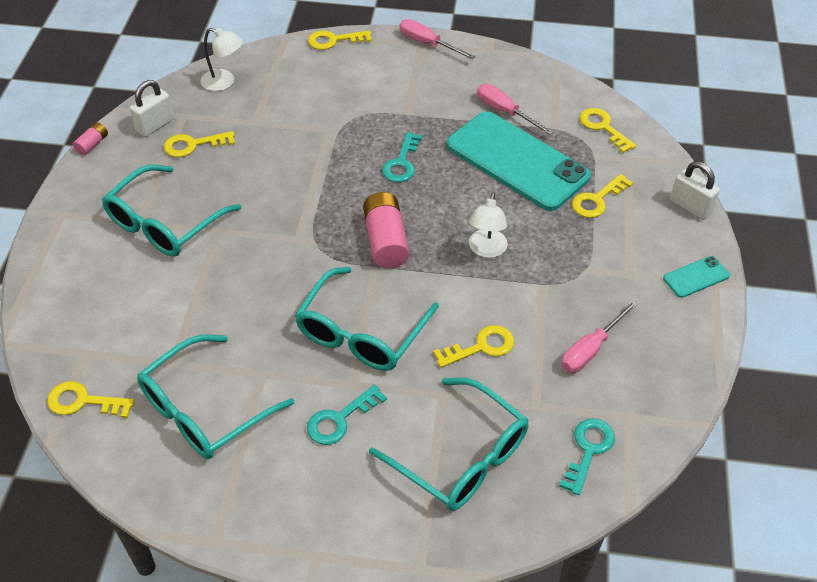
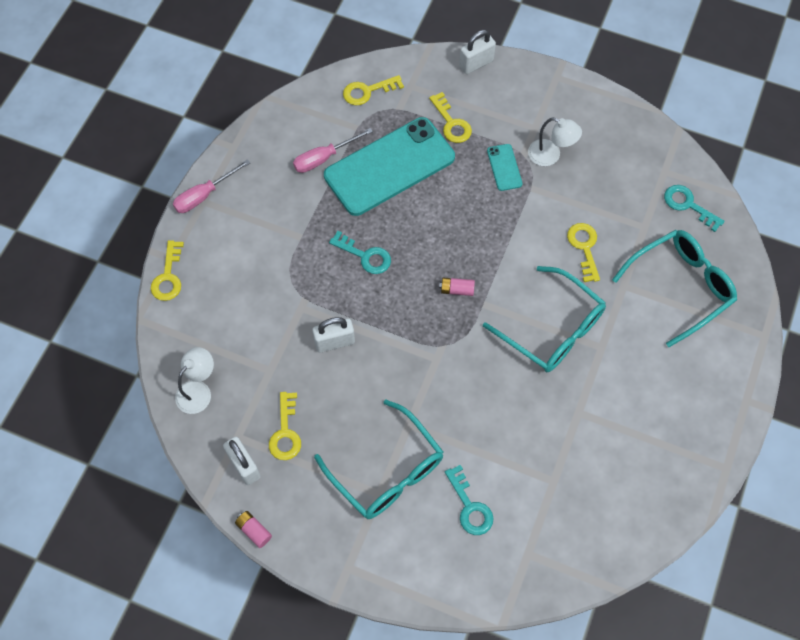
camera: 75 degrees left, 15 degrees up
(83, 401) = (580, 558): yellow key -> none
(204, 410) = (606, 461): turquoise glasses -> none
(297, 159) = (334, 342): none -> white padlock
(340, 419) = (633, 362): turquoise key -> turquoise key (470, 507)
(385, 241) = (457, 290): pink battery -> pink battery, size x0.51
(486, 250) = (486, 217): white lamp -> white lamp (550, 155)
(591, 349) = (601, 176): pink screwdriver -> none
(696, 277) = (548, 86): turquoise phone -> turquoise phone (504, 167)

